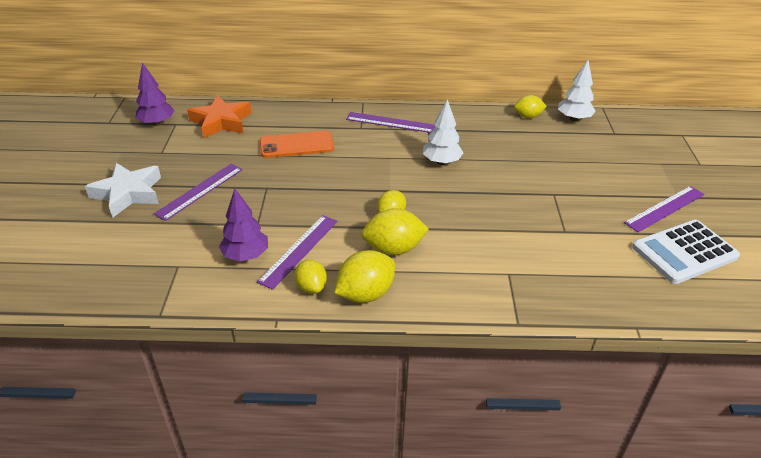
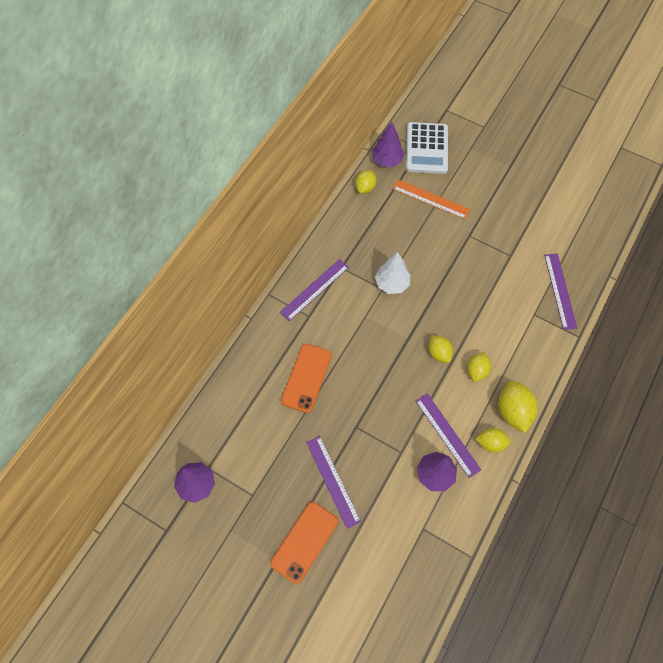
camera: 60 degrees left, 25 degrees up
(128, 193) = (304, 542): white star -> orange phone
(221, 122) = (229, 425): orange star -> none
(393, 249) = (477, 371): yellow lemon -> yellow lemon, size x0.64
(564, 156) = (431, 199): none -> orange ruler
(573, 119) = (387, 160): white tree -> purple tree
(664, 208) = (518, 182): purple ruler -> purple ruler (560, 291)
(684, 252) = (562, 204): white calculator -> white calculator (426, 148)

